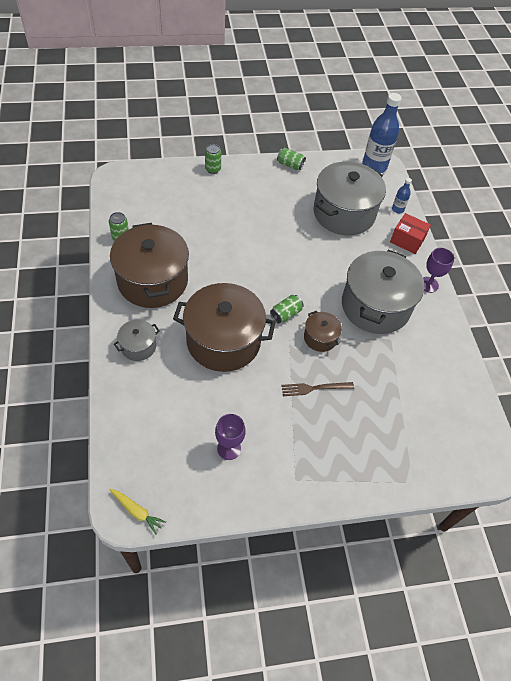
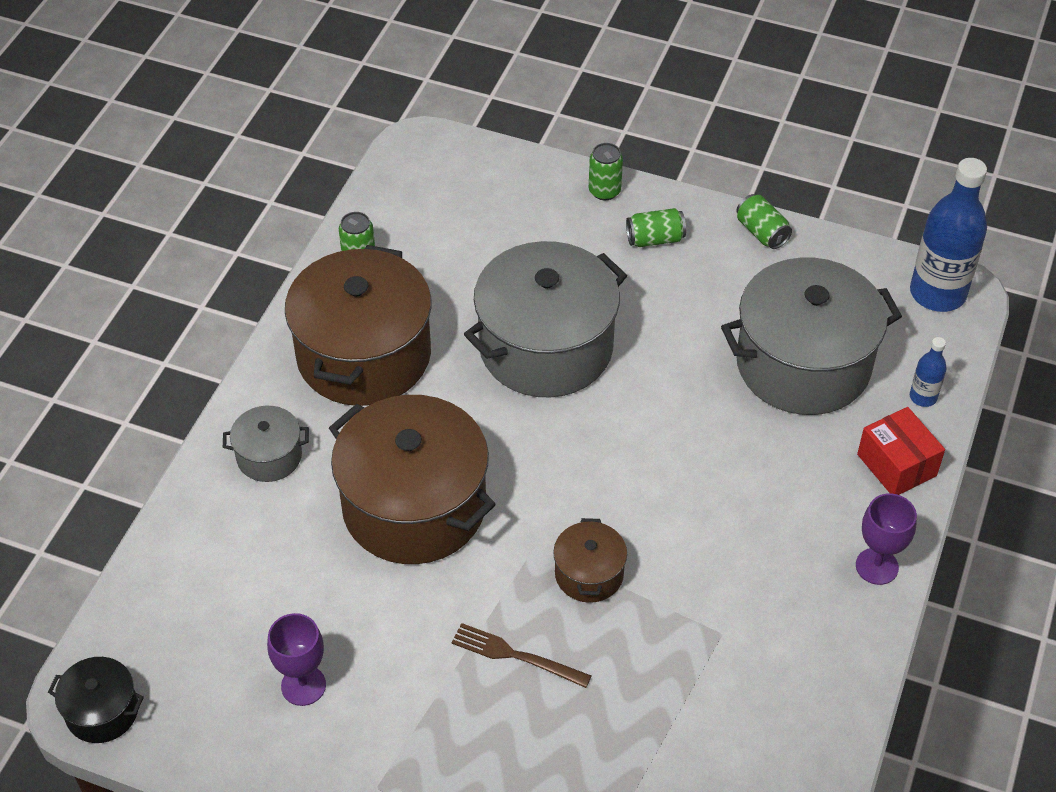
camera: 35 degrees right, 5 degrees down
(137, 511) = (102, 711): yellow carrot -> black pot
(286, 314) = (555, 506): green can -> green can (655, 239)
(375, 306) = (736, 562): grey pot -> grey pot (546, 347)

